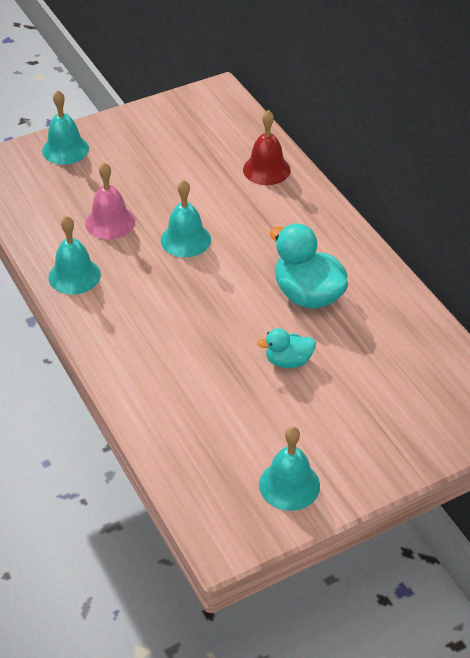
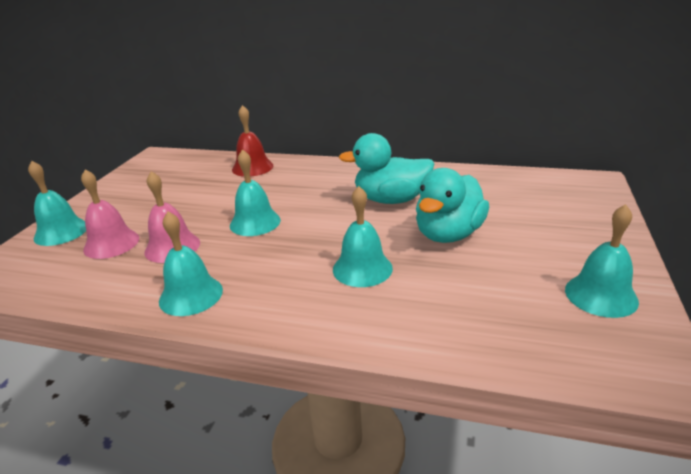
camera: 45 degrees left, 15 degrees down
(81, 188) = (111, 243): none -> pink bell
(190, 339) = (362, 268): none -> turquoise bell
(288, 361) = (448, 234): turquoise duck -> turquoise duck, size x1.79

